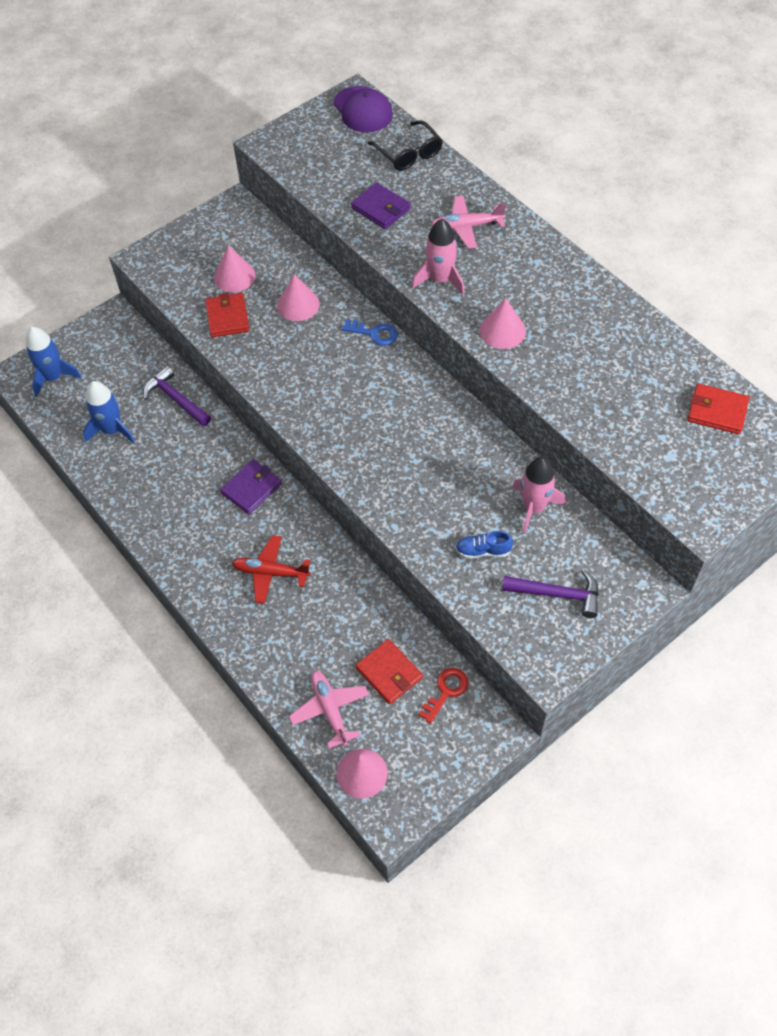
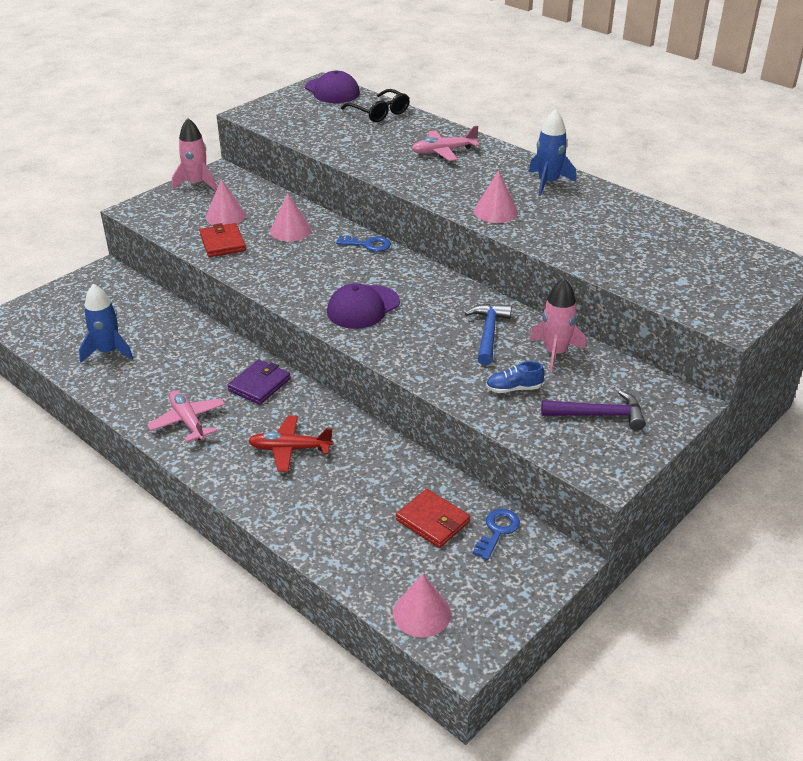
camera: 10 degrees left, 20 degrees down
(54, 377) = (45, 317): blue rocket -> blue rocket (548, 182)
(176, 399) = (172, 324): purple hammer -> none
(330, 709) = (374, 559): pink plane -> pink plane (188, 421)
(355, 425) = (363, 307): none -> purple cap
(380, 208) = (362, 145): purple wallet -> none
(440, 280) = (428, 184): pink rocket -> pink rocket (196, 184)
(446, 691) = (497, 531): red key -> blue key
(473, 474) = (488, 333): none -> blue hammer
(717, 411) = (713, 249): red wallet -> none

